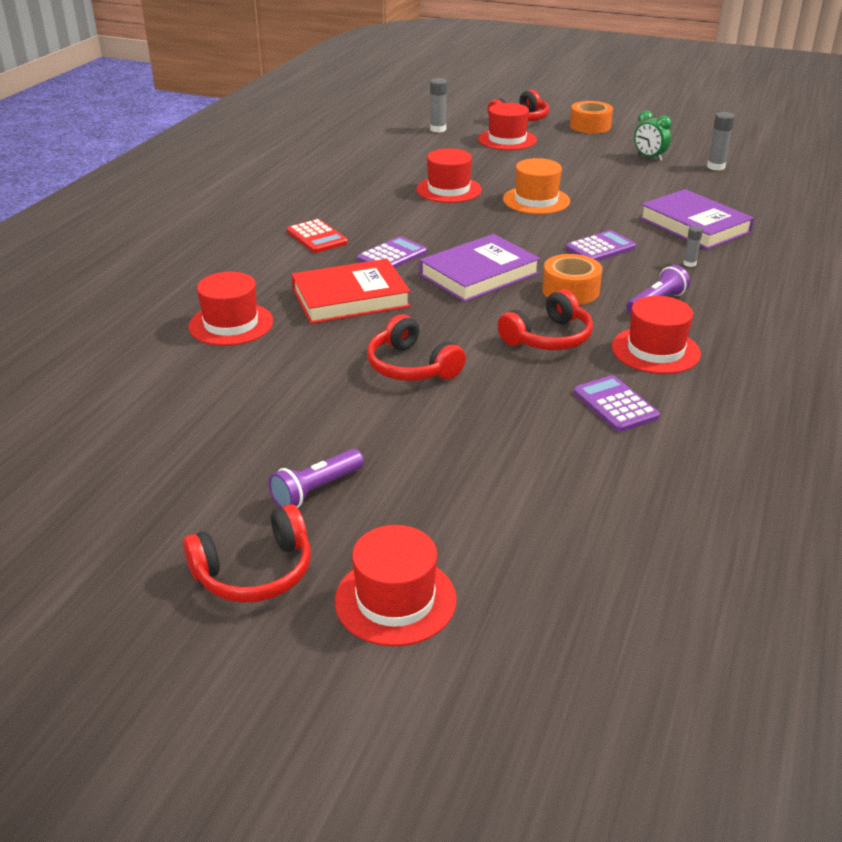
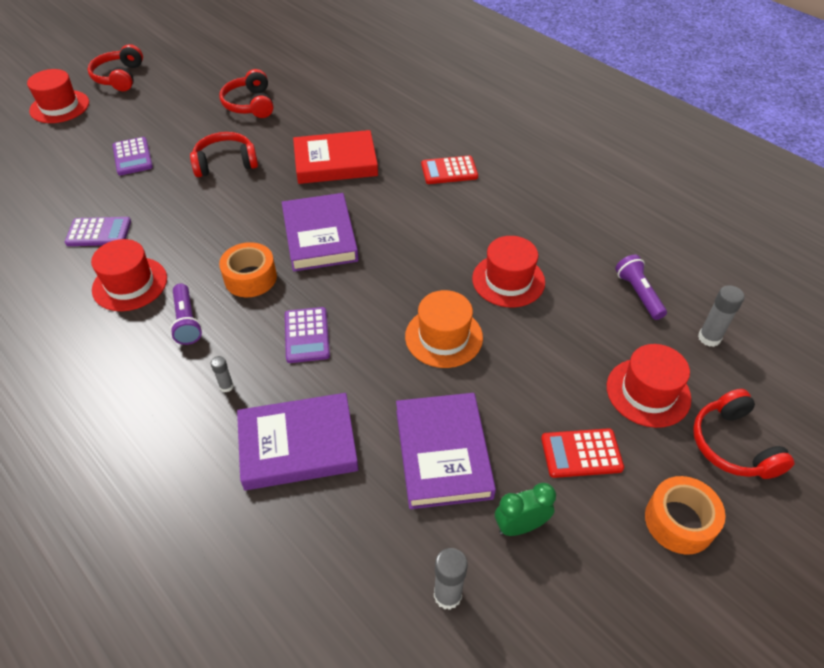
camera: 115 degrees right, 15 degrees up
(231, 324) = (341, 108): red hat -> none
(316, 490) = (152, 103): purple flashlight -> purple flashlight (638, 294)
(350, 298) = (335, 162): red book -> red book turned 75 degrees clockwise
(392, 256) = (387, 200): purple calculator -> purple calculator (132, 157)
(548, 338) = (198, 236): red headphones -> red headphones (250, 104)
(578, 150) = (581, 453): none -> red calculator
(633, 183) = (443, 453): none -> purple book

